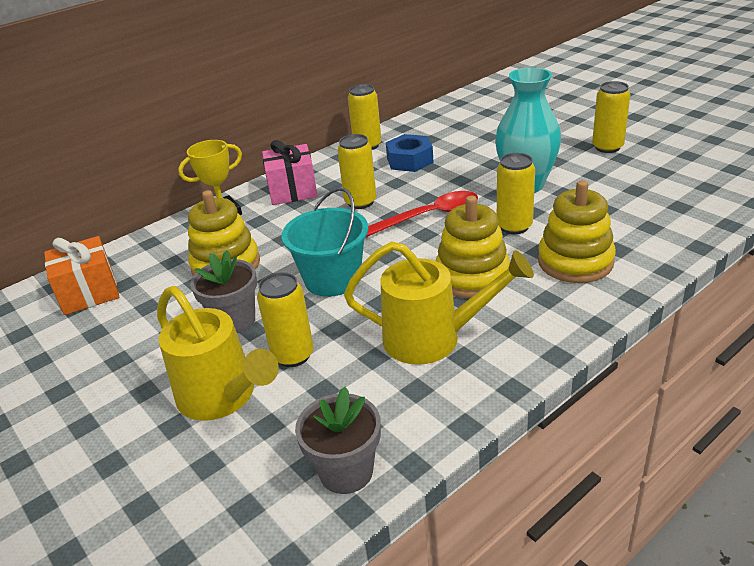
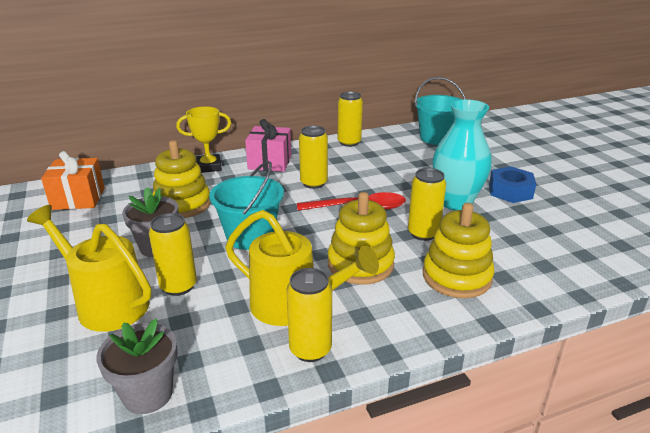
camera: 15 degrees right, 5 degrees down
(223, 397) = (105, 303): yellow watering can -> yellow watering can turned 150 degrees clockwise
(410, 160) = (374, 161): blue nut -> blue nut (510, 191)
(461, 117) = (437, 138): none -> turquoise bucket
(607, 147) = (547, 189): yellow can -> yellow can (310, 349)

